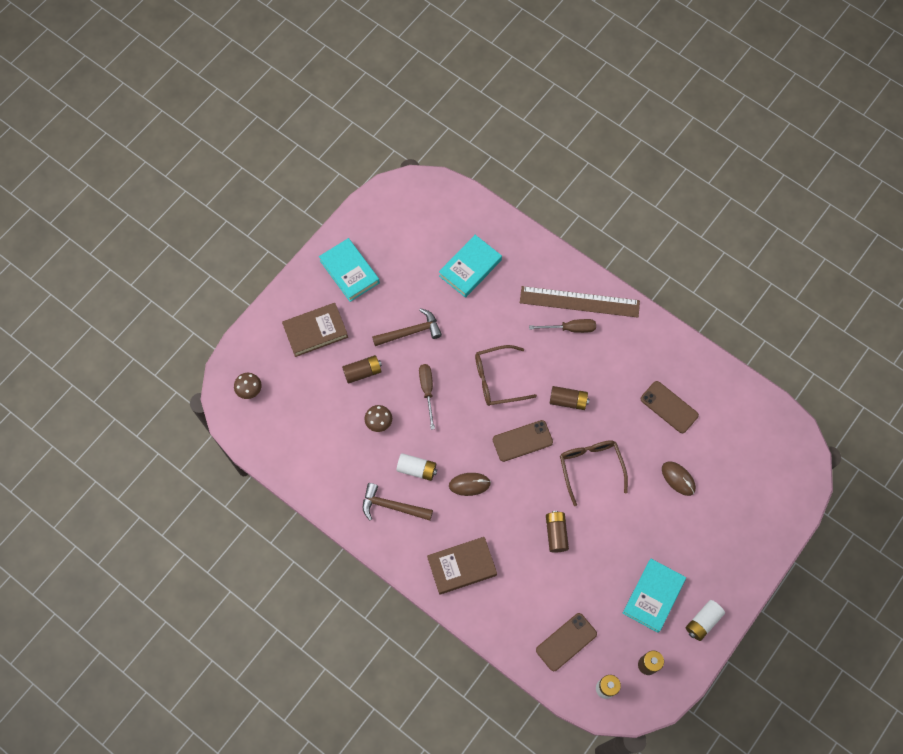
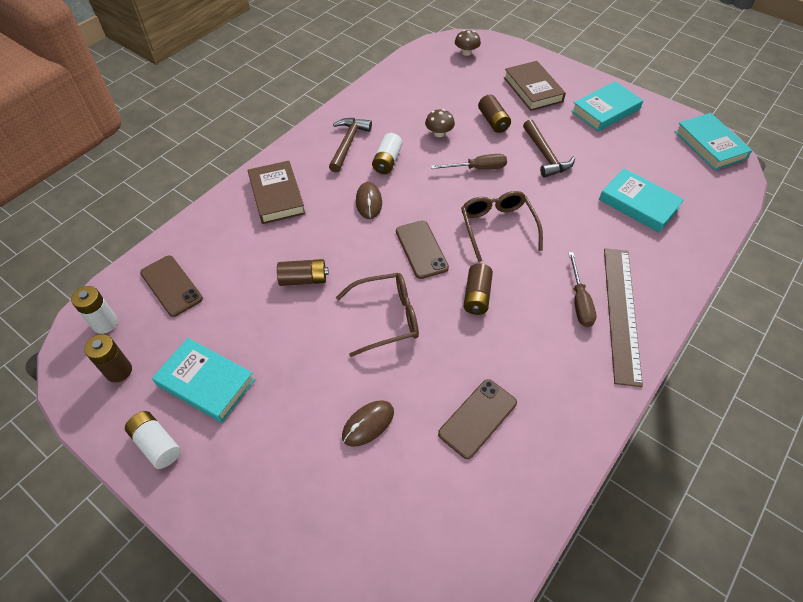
camera: 90 degrees right, 15 degrees down
(399, 197) = (710, 145): none -> turquoise book

